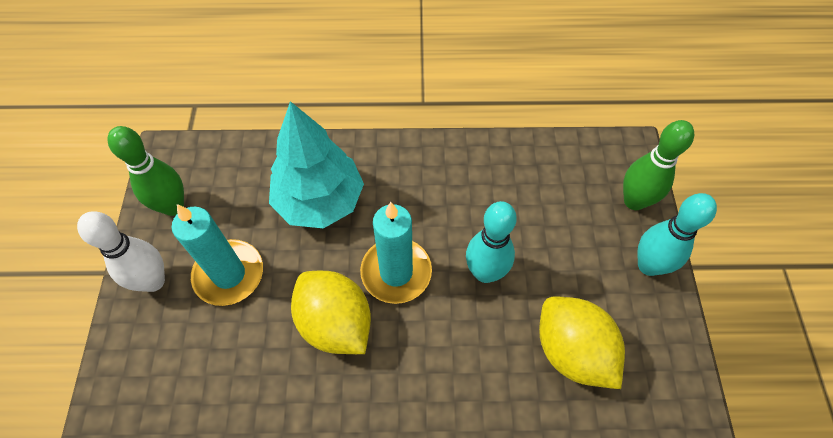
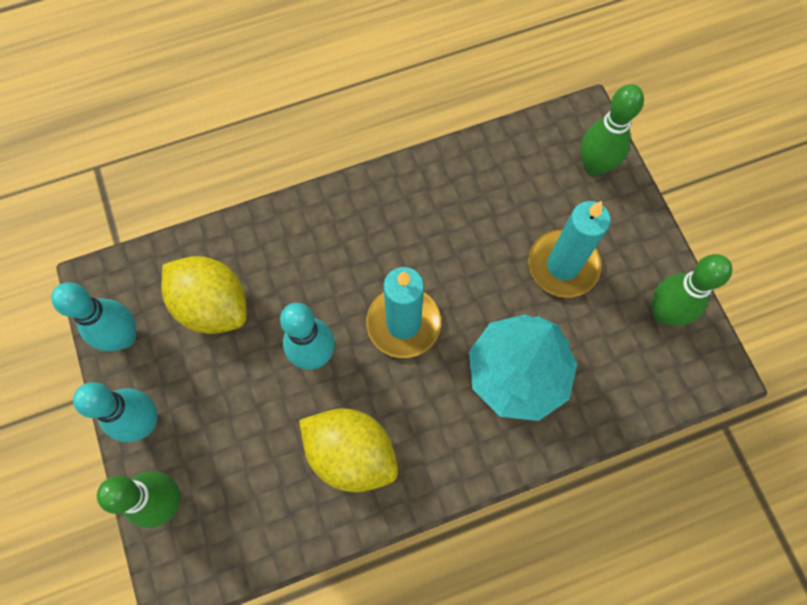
camera: 160 degrees right, 10 degrees up
(134, 363) = (594, 166): none -> green bowling pin
(153, 281) = (628, 235): white bowling pin -> none
(335, 323) = (440, 256): yellow lemon -> yellow lemon (351, 453)
(665, 349) = (124, 337): none -> turquoise bowling pin

